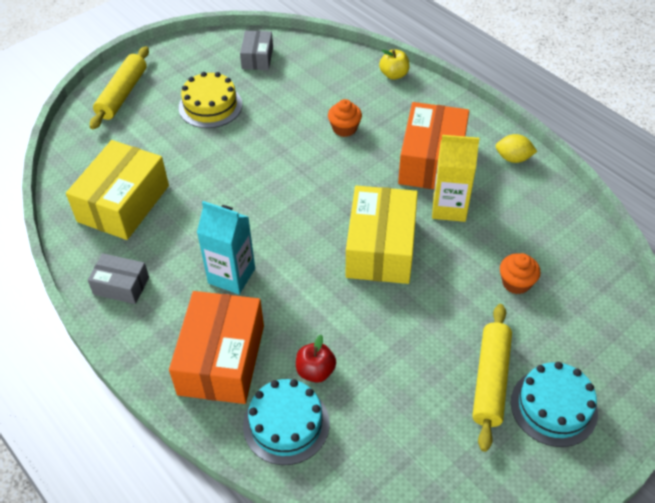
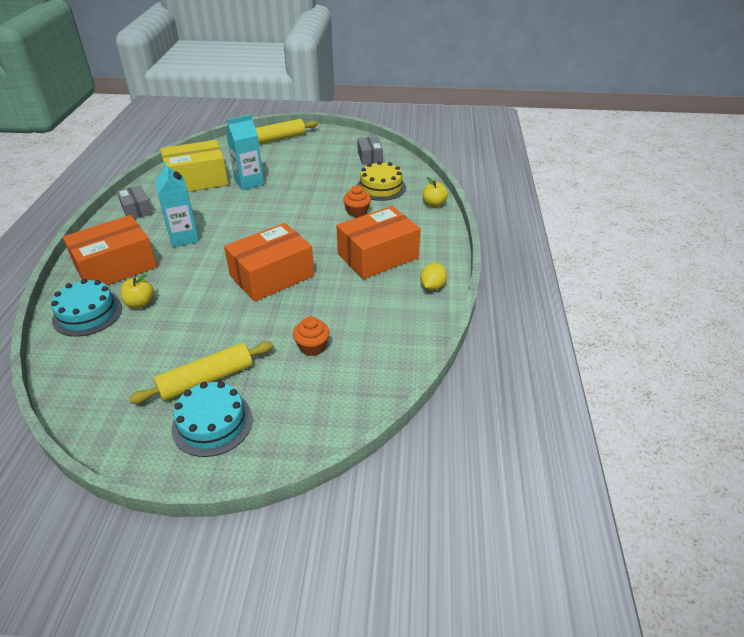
camera: 45 degrees right, 10 degrees down
(186, 167) = (249, 182): none -> turquoise carton
(210, 106) = (308, 164): yellow cake -> yellow cake (381, 187)
(257, 58) = (370, 157): grey box -> grey box turned 60 degrees counterclockwise
(315, 371) = (140, 303): red apple -> yellow apple
(380, 248) = (272, 276): yellow box -> orange box
(449, 208) = (345, 284): yellow carton -> none
(513, 158) = (432, 286): yellow lemon -> yellow lemon turned 60 degrees clockwise

